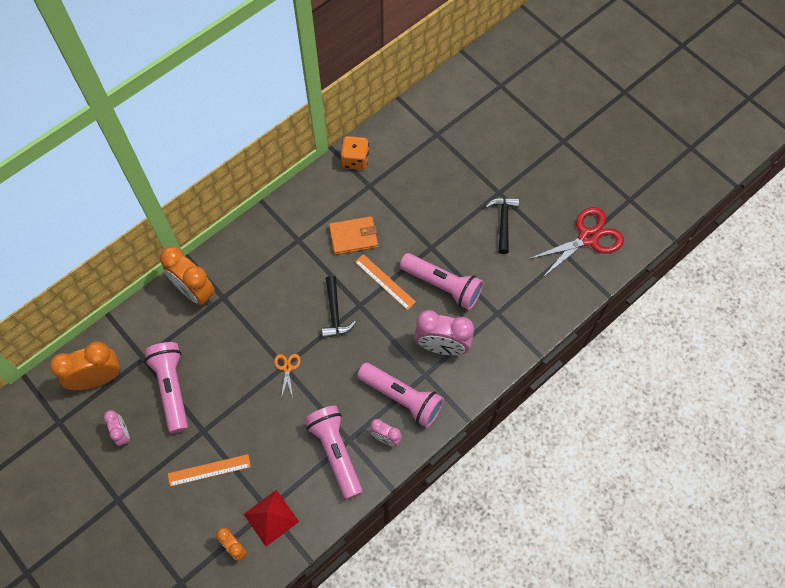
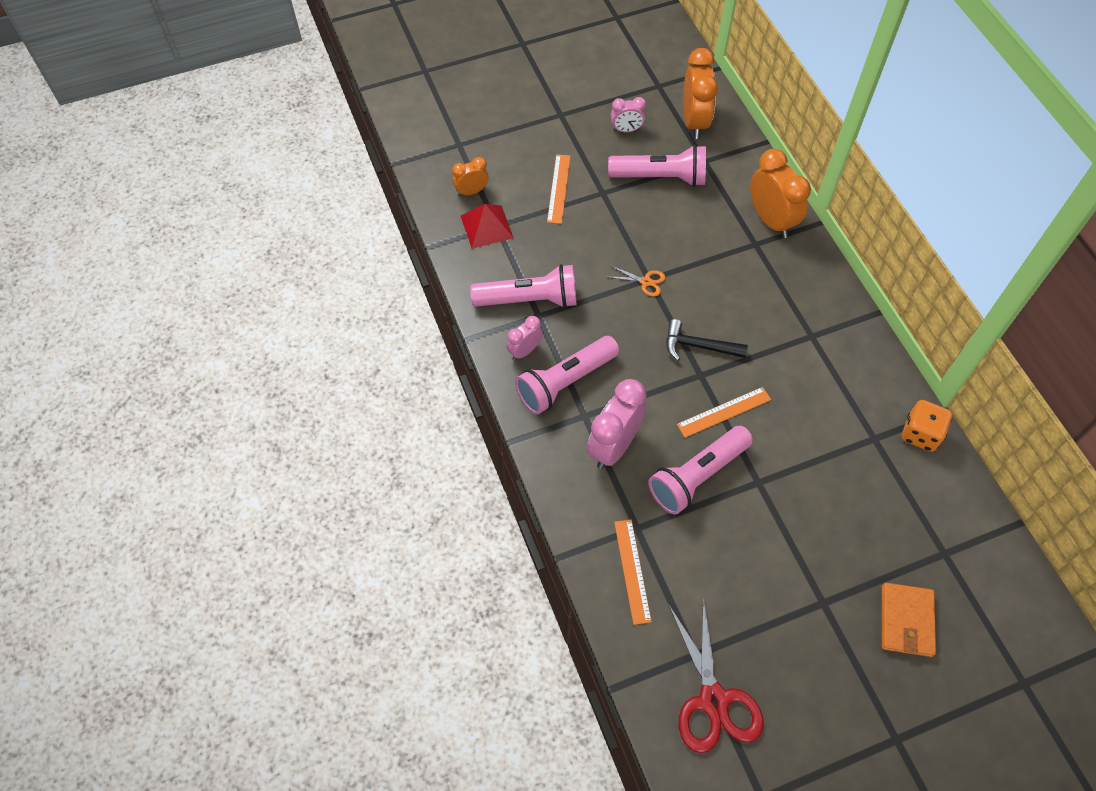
camera: 110 degrees right, 5 degrees down
(195, 291) = (771, 220): orange clock -> orange clock turned 90 degrees clockwise
(353, 237) = (799, 397): orange wallet -> orange wallet (906, 621)
(503, 222) = (772, 589): black hammer -> none
(528, 307) = (632, 571): none -> orange ruler

